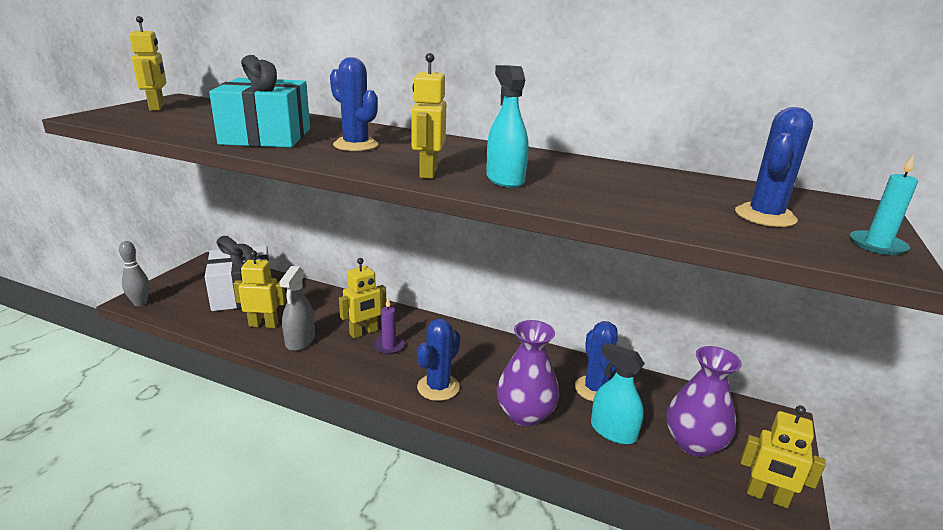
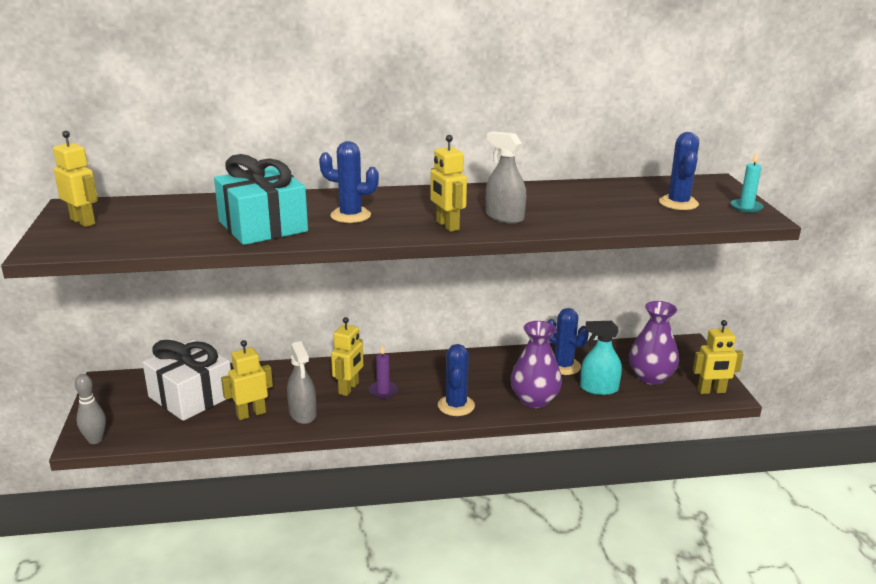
camera: 30 degrees left, 0 degrees up
(505, 179) = (504, 217): turquoise spray bottle -> grey spray bottle

